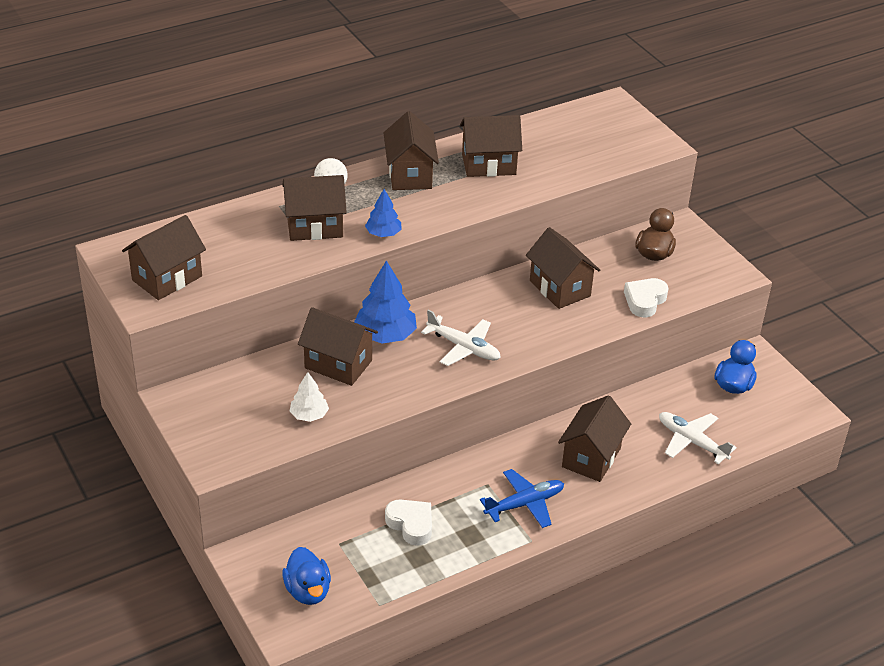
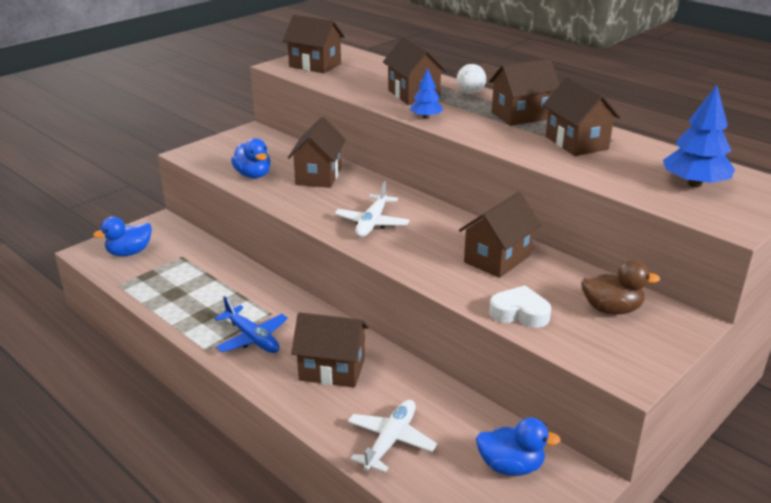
camera: 75 degrees right, 10 degrees down
(309, 415) = (253, 175): white tree -> blue duck
(385, 335) = (366, 188): blue tree -> blue tree (694, 184)
(411, 524) = (210, 284): white heart -> none

